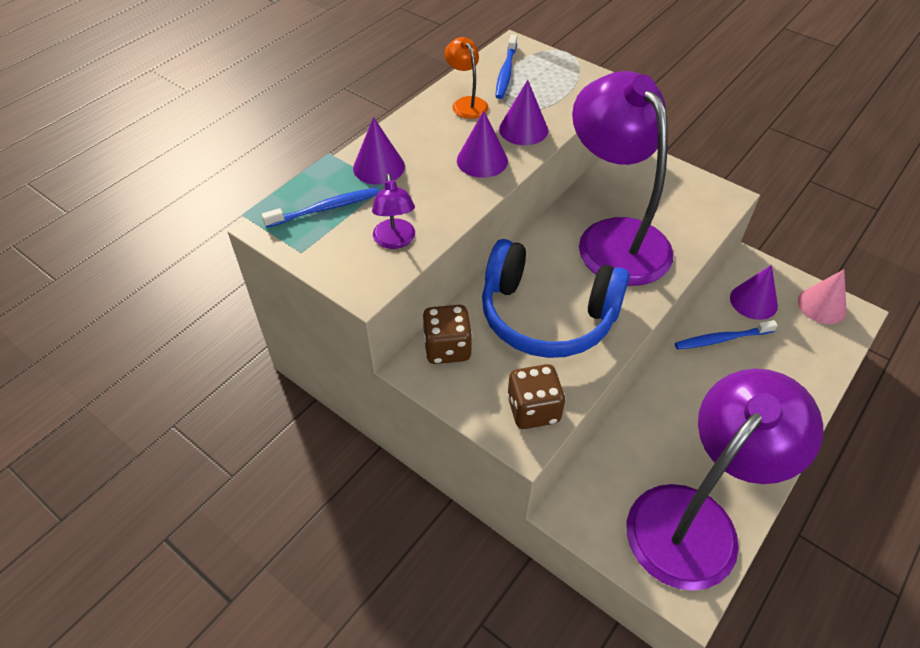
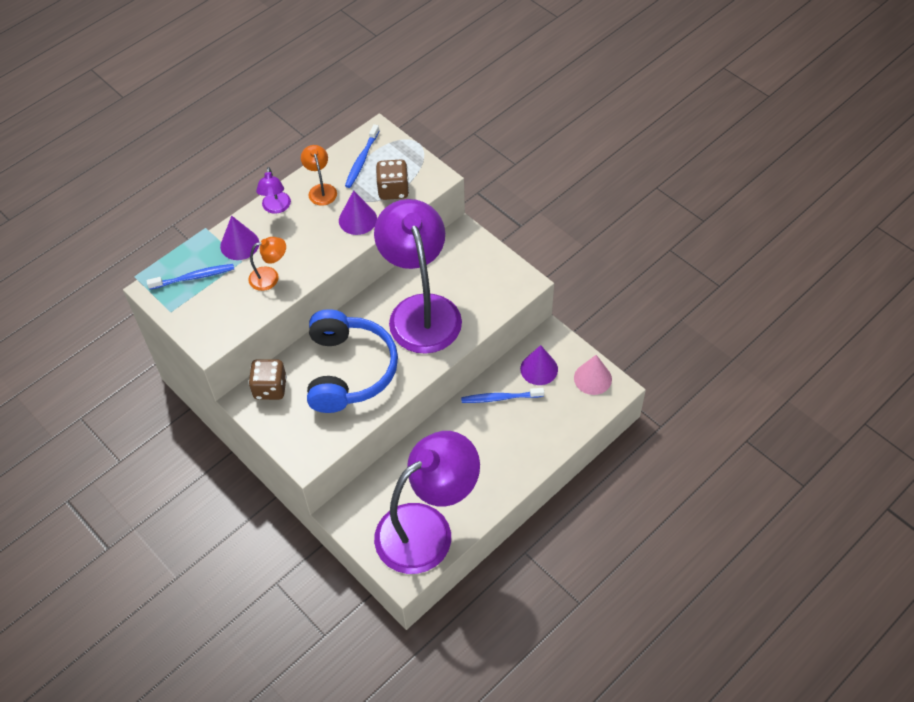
camera: 10 degrees right, 5 degrees up
(395, 241) = (237, 309): purple lamp -> purple lamp (276, 208)
(430, 199) = (270, 277): none -> orange lamp
(482, 160) = (317, 246): purple cone -> none
(533, 409) = (317, 440): brown dice -> brown dice (393, 190)
(547, 315) = (349, 370): blue headphones -> blue headphones turned 120 degrees counterclockwise

